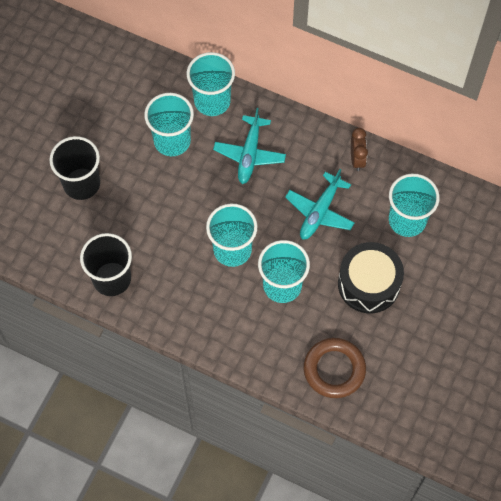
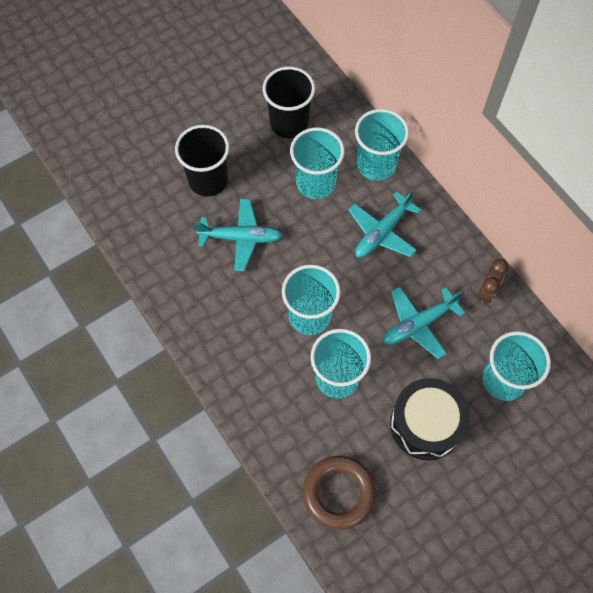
camera: 30 degrees right, 0 degrees up
(112, 279) = (179, 283): black cup -> black cup (289, 123)
(139, 217) = (241, 238): none -> turquoise plane

